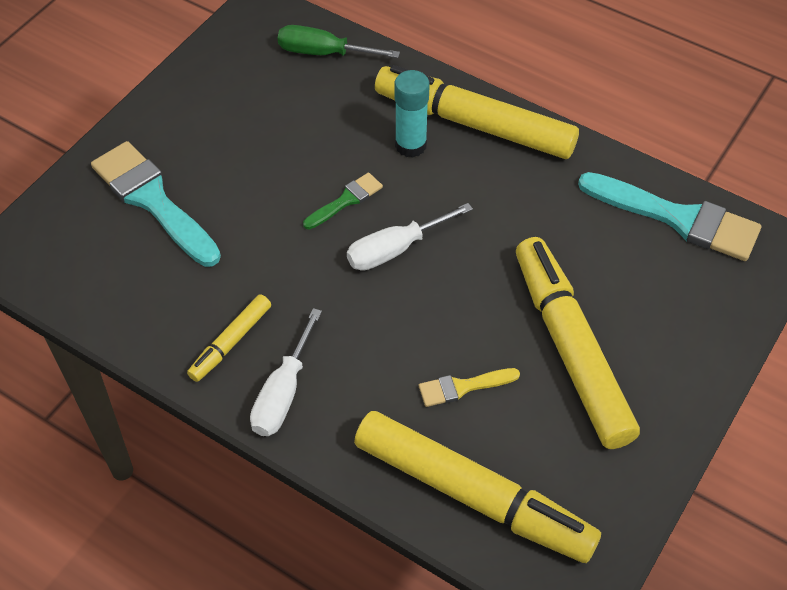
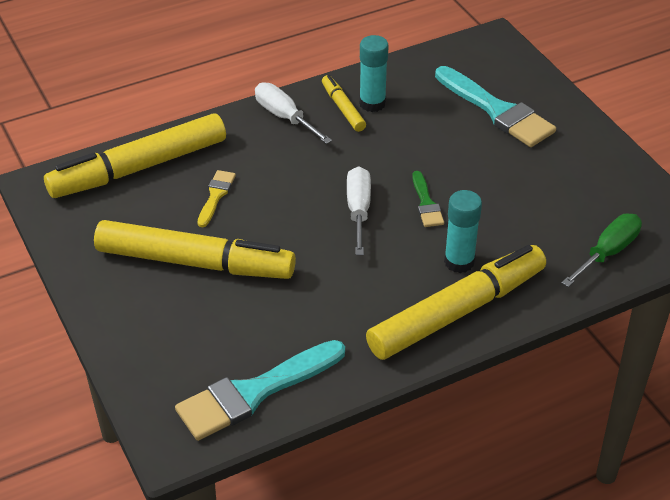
camera: 120 degrees right, 10 degrees down
(153, 200) = (497, 111): turquoise brush -> turquoise brush turned 60 degrees clockwise
(205, 318) = (372, 103): none -> turquoise glue stick

